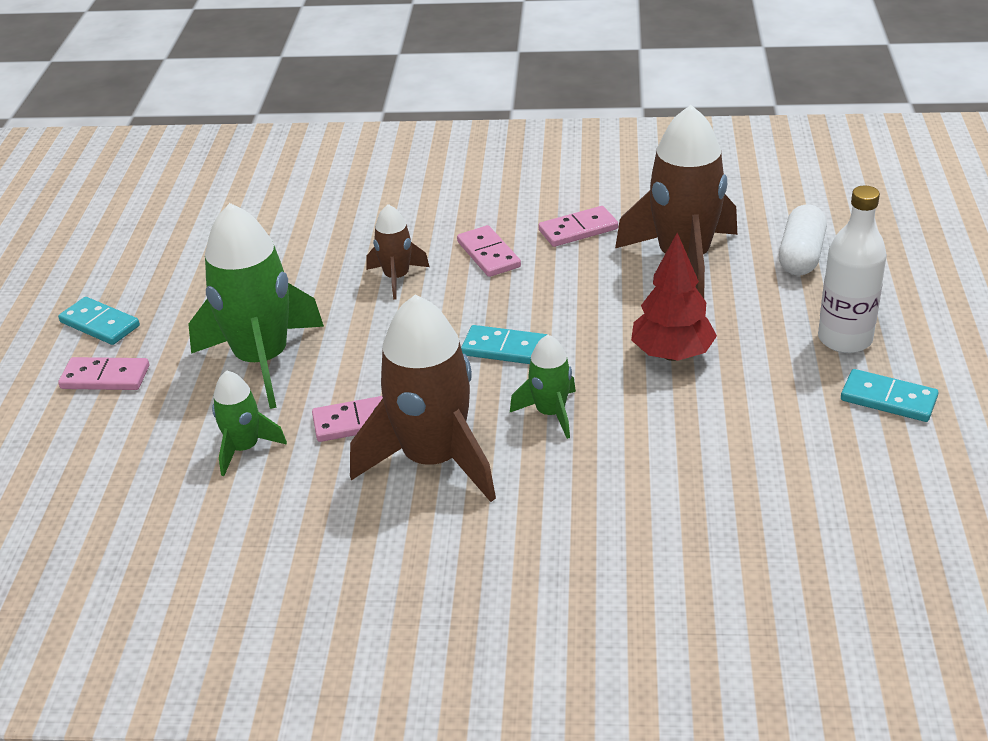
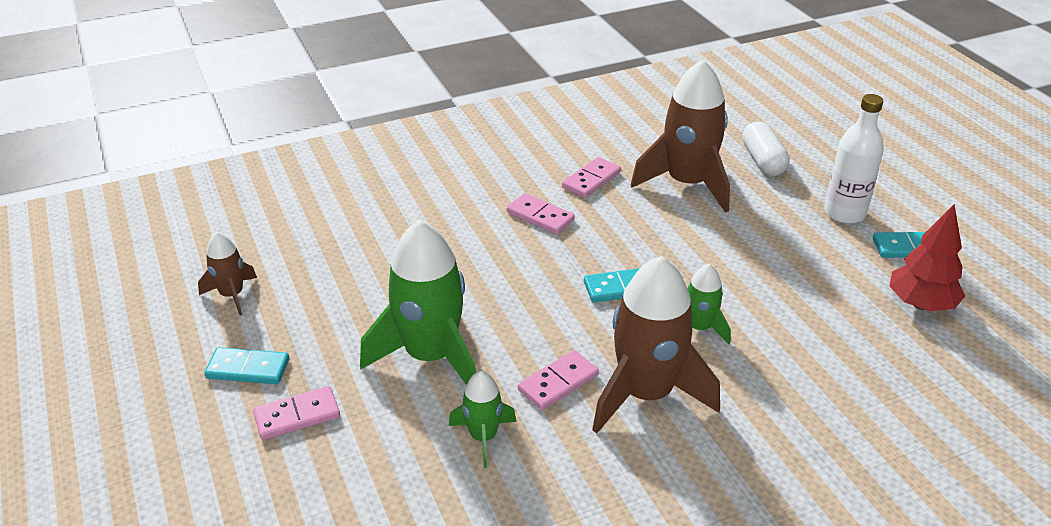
camera: 30 degrees left, 0 degrees up
(397, 278) = (483, 254): brown rocket -> brown rocket (232, 295)
(672, 354) = (743, 257): red tree -> red tree (920, 304)

